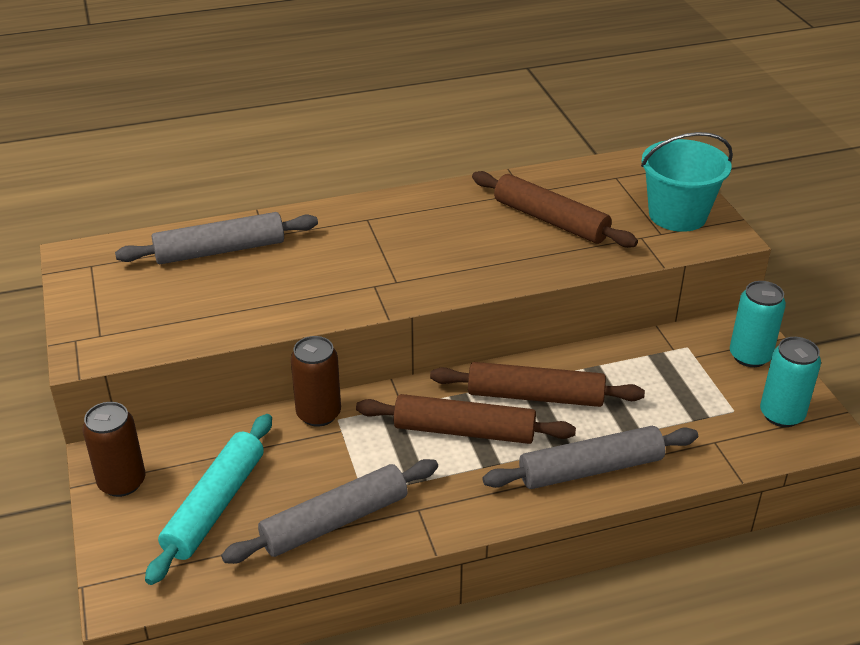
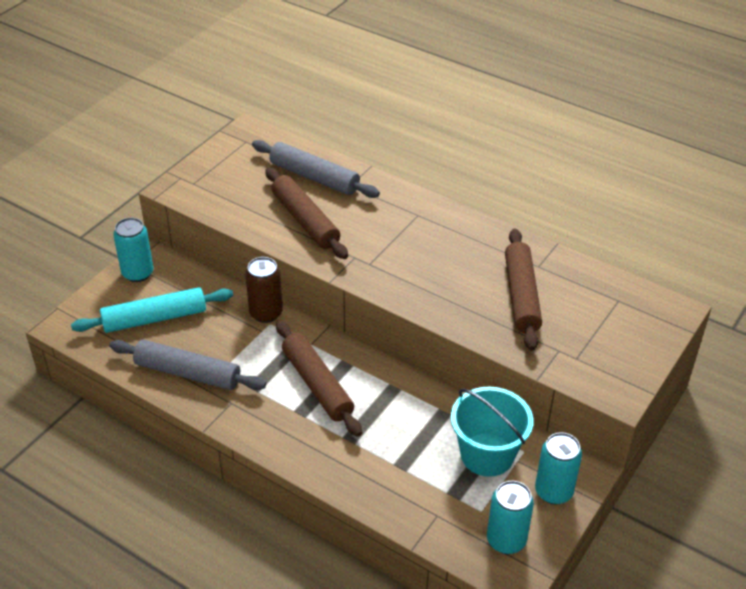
camera: 50 degrees right, 5 degrees up
(122, 482) = (138, 273): brown can -> turquoise can
(535, 396) = (384, 399): brown rolling pin -> brown rolling pin (305, 220)
(590, 469) = (343, 463): grey rolling pin -> none
(677, 215) = (611, 355): turquoise bucket -> turquoise bucket (487, 454)

